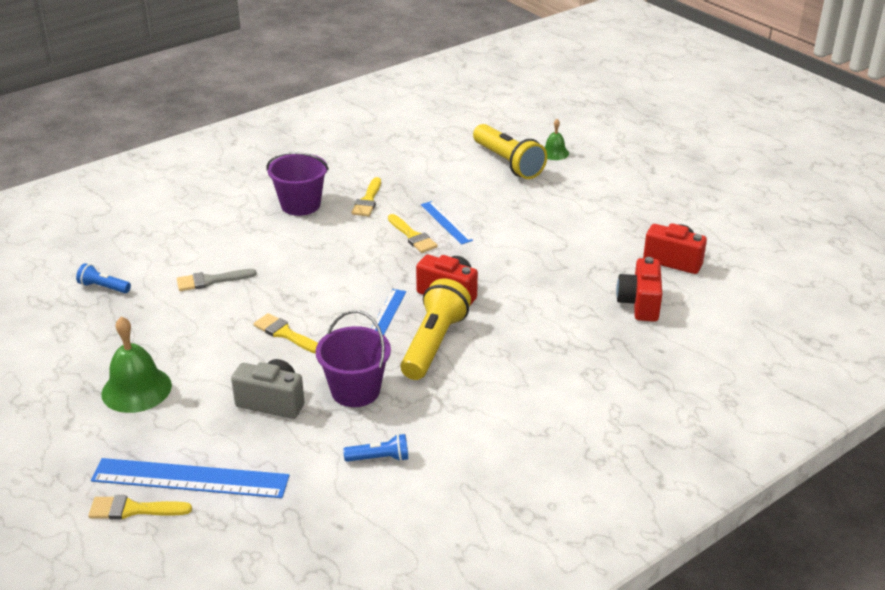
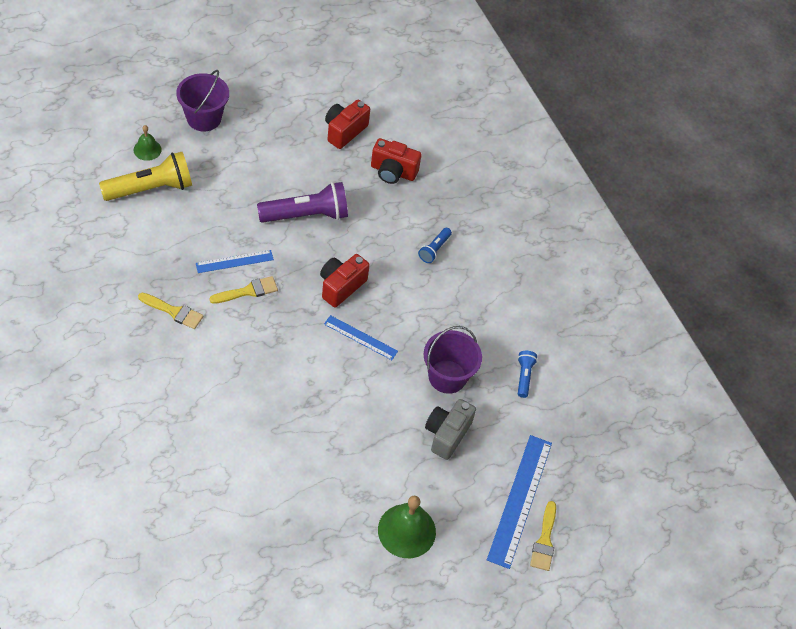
camera: 85 degrees left, 20 degrees up
(103, 287) = (246, 551): blue flashlight -> blue flashlight (434, 249)
(211, 281) = (265, 459): grey brush -> none
(285, 334) = (362, 412): yellow brush -> none
(300, 205) = (160, 367): purple bucket -> purple bucket (204, 118)
(434, 343) = (404, 313): yellow flashlight -> none
(534, 255) = (306, 215): none -> purple flashlight

